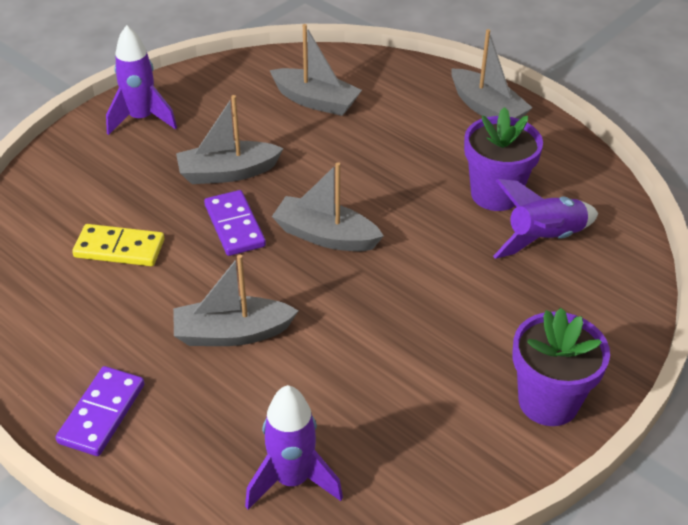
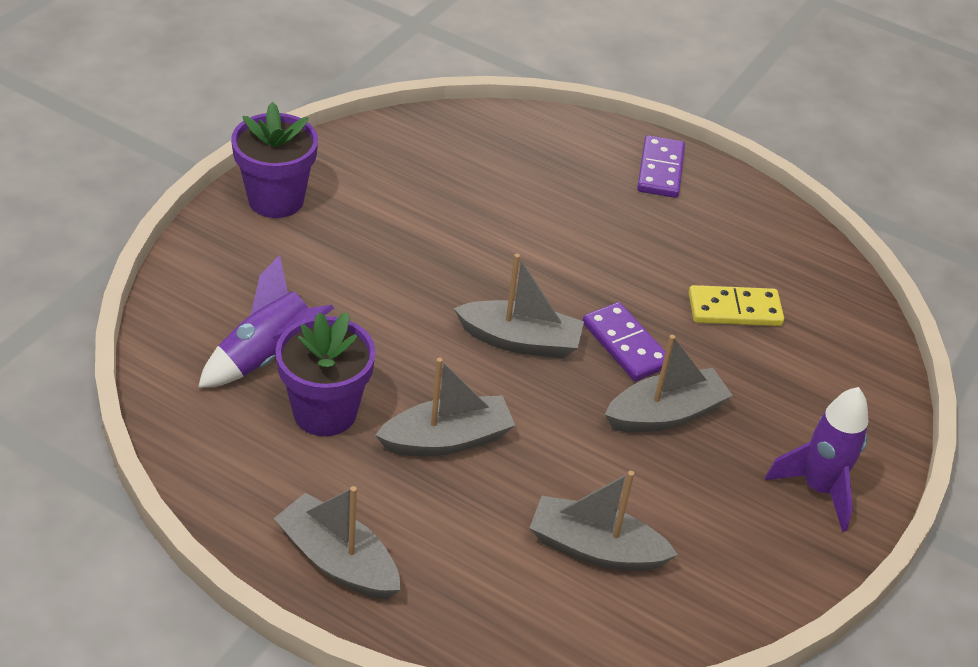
camera: 165 degrees right, 0 degrees up
(232, 333) = (580, 236): grey boat -> grey boat (447, 439)
(292, 480) = (487, 137): purple rocket -> none

